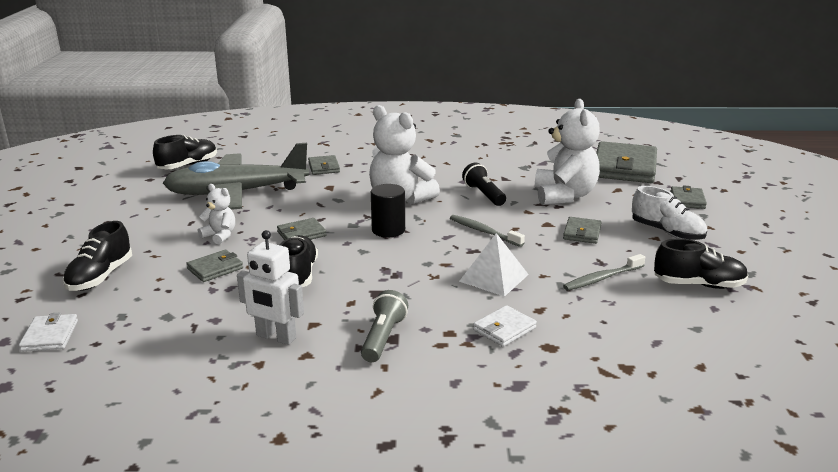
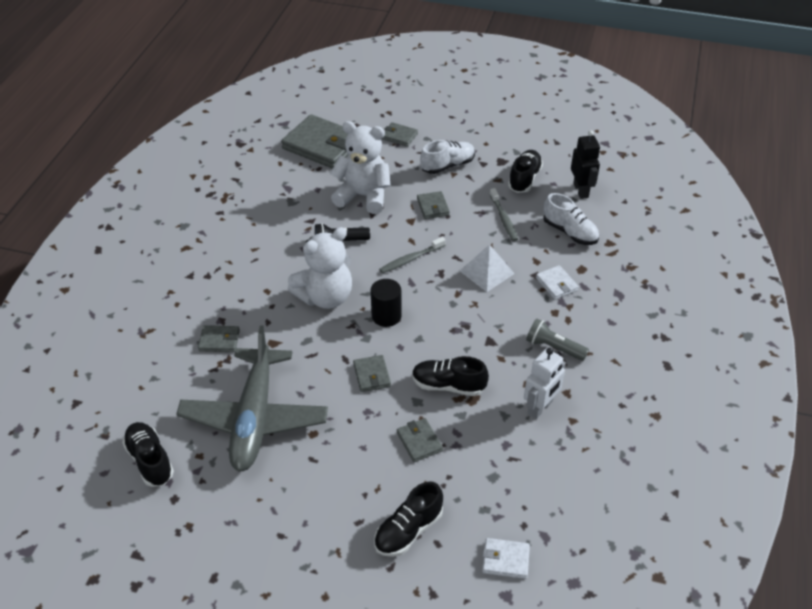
camera: 75 degrees left, 20 degrees up
(100, 277) = (408, 530): black shoe -> black shoe turned 105 degrees clockwise
(220, 236) = (353, 436): white teddy bear -> none
(582, 233) = (433, 207): grey wallet -> grey wallet turned 45 degrees clockwise
(619, 330) = (570, 232): none -> white shoe
(723, 332) = (581, 190): none -> black robot

